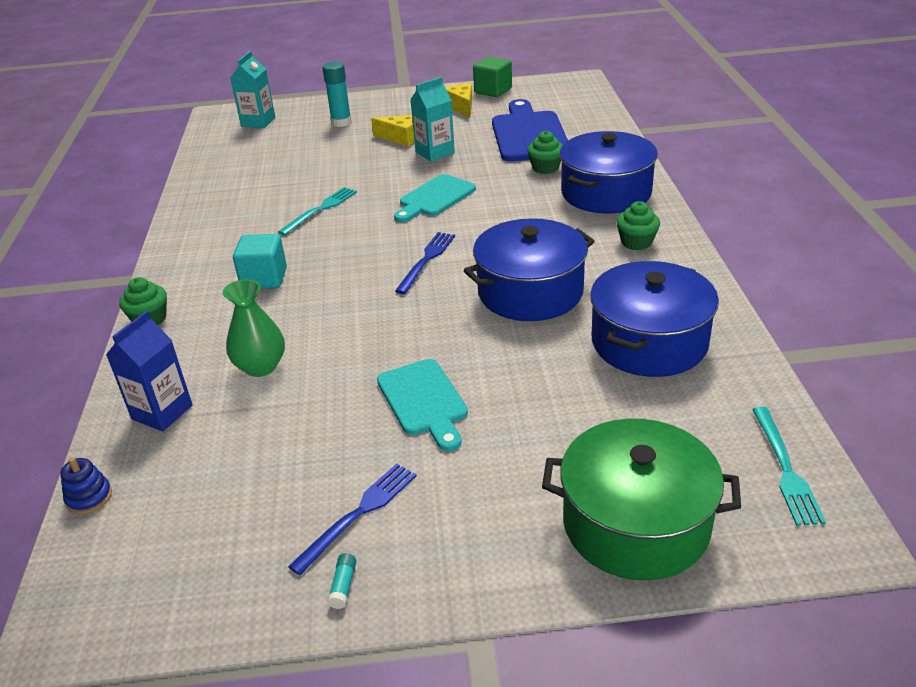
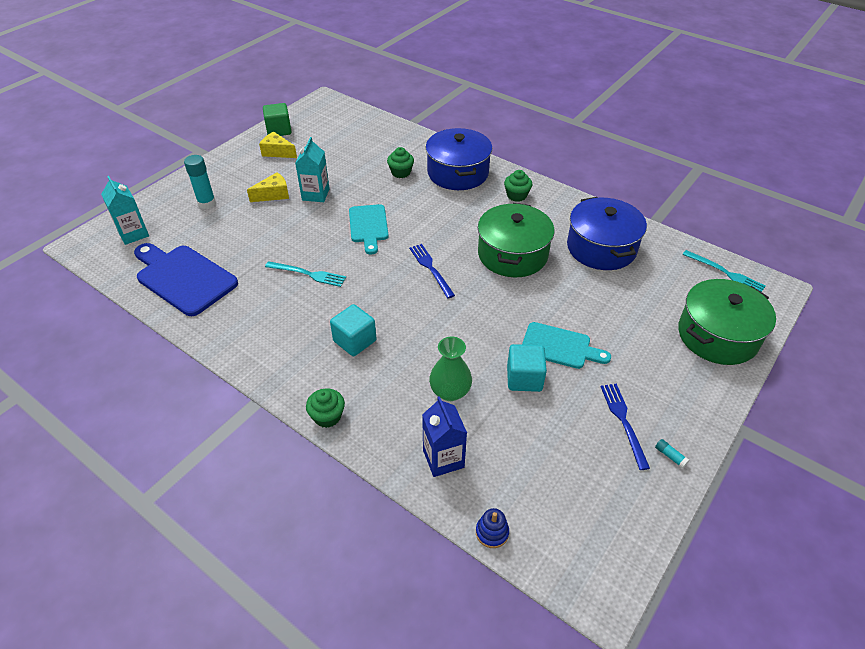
camera: 50 degrees left, 10 degrees up
(320, 209) = (308, 274): turquoise fork -> turquoise fork turned 120 degrees clockwise
(339, 403) = (524, 378): none -> turquoise cube
(528, 134) = (354, 153): blue cutting board -> blue cutting board (183, 278)
(530, 292) = (512, 254): blue pot -> green pot

